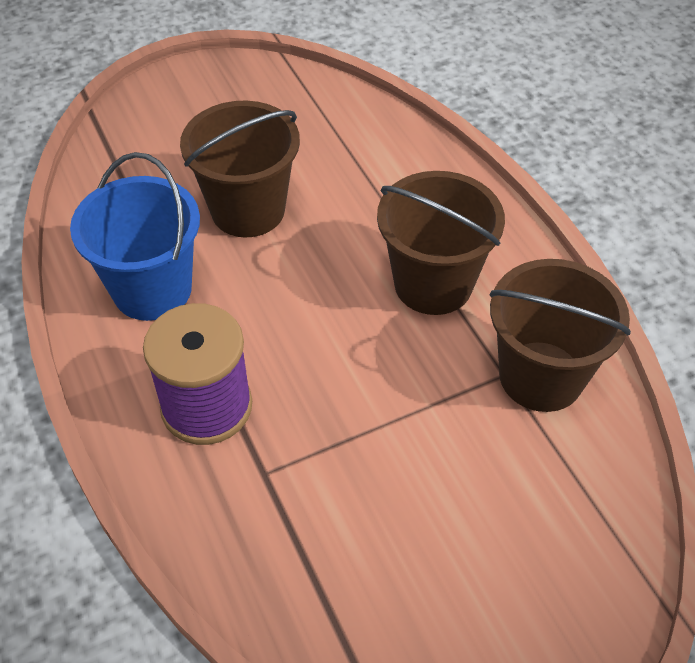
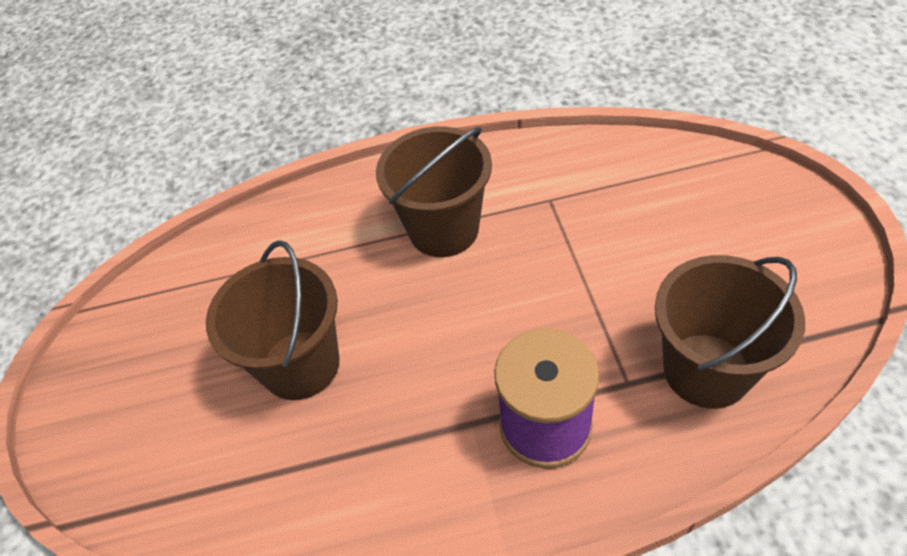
camera: 70 degrees left, 0 degrees up
(152, 289) = (380, 468): blue bucket -> none
(541, 376) = (555, 178): brown bucket -> brown bucket (706, 370)

